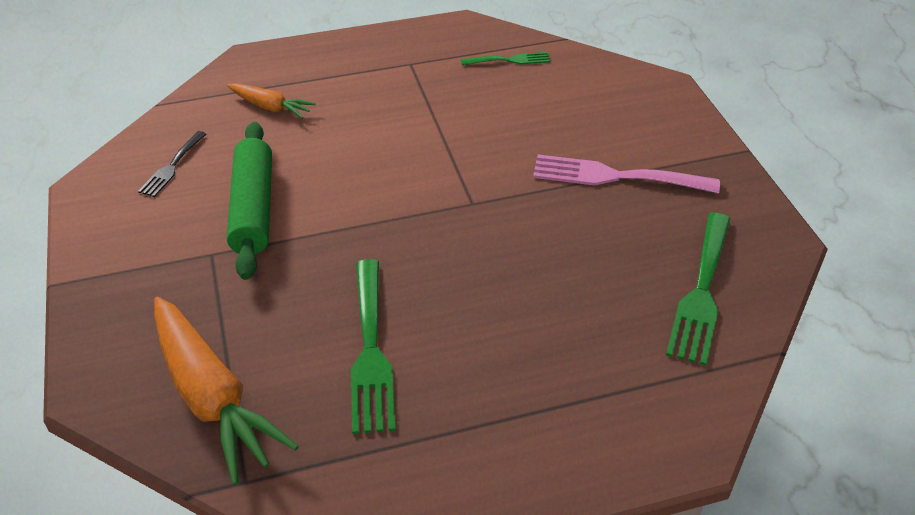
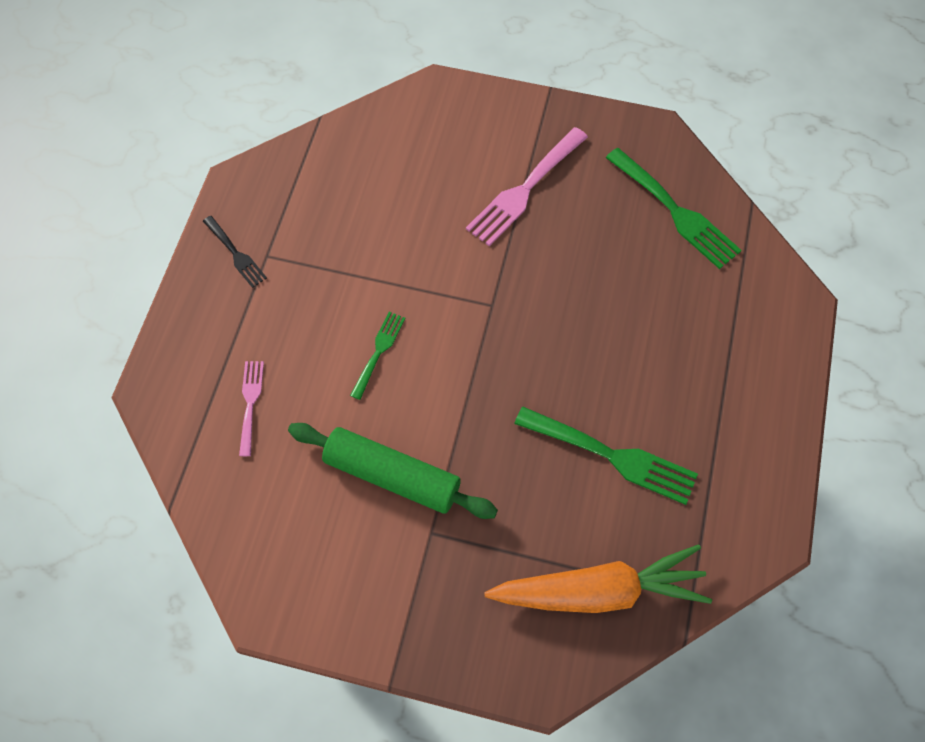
camera: 60 degrees left, 20 degrees up
(172, 166) = (285, 524): black fork -> black fork (236, 254)
(270, 107) = (250, 403): orange carrot -> pink fork
(509, 60) = (320, 177): green fork -> green fork (378, 351)

